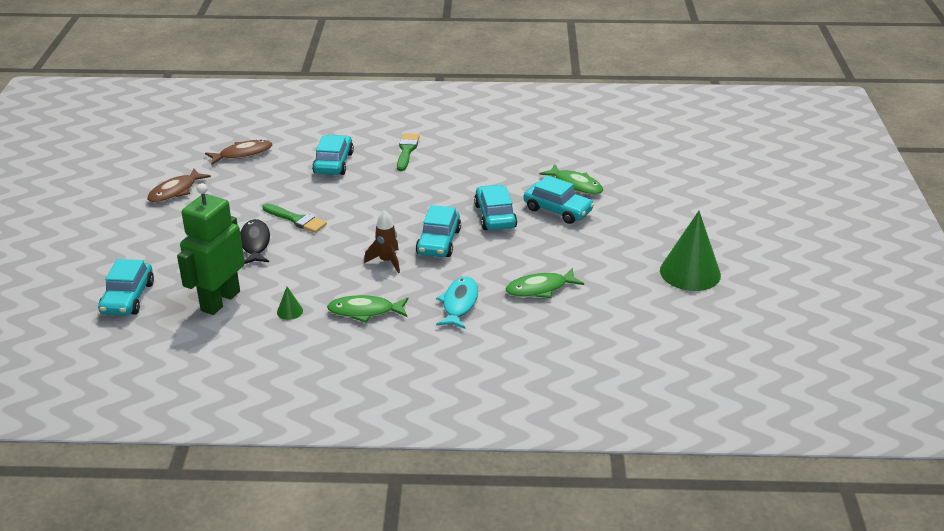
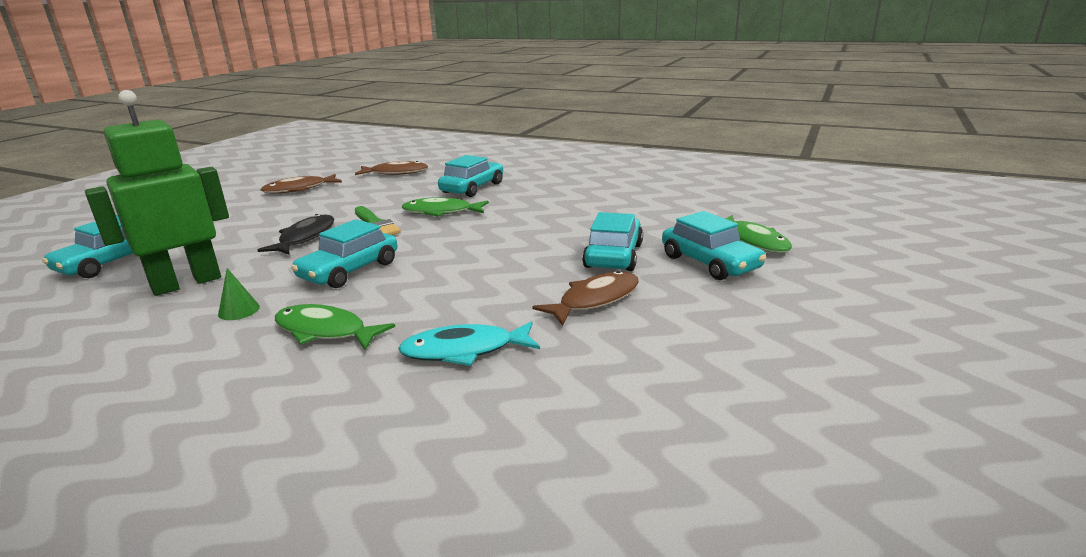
camera: 25 degrees right, 10 degrees down
(387, 261) = (424, 279): brown rocket -> none
(406, 151) = (559, 188): green brush -> none
(438, 242) = (512, 270): turquoise car -> turquoise car (349, 270)
(459, 303) = (464, 350): turquoise fish -> turquoise fish turned 135 degrees counterclockwise
(506, 254) = (595, 300): none -> brown fish
(540, 289) = (612, 357): green fish -> green fish (441, 212)
(690, 272) = (927, 391): green cone -> none

